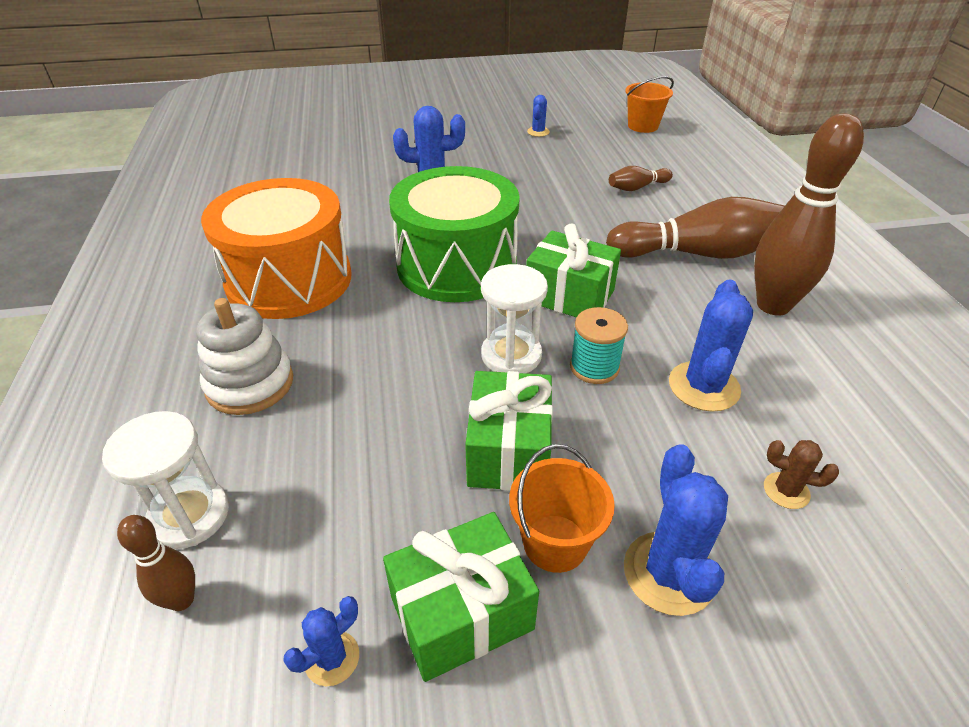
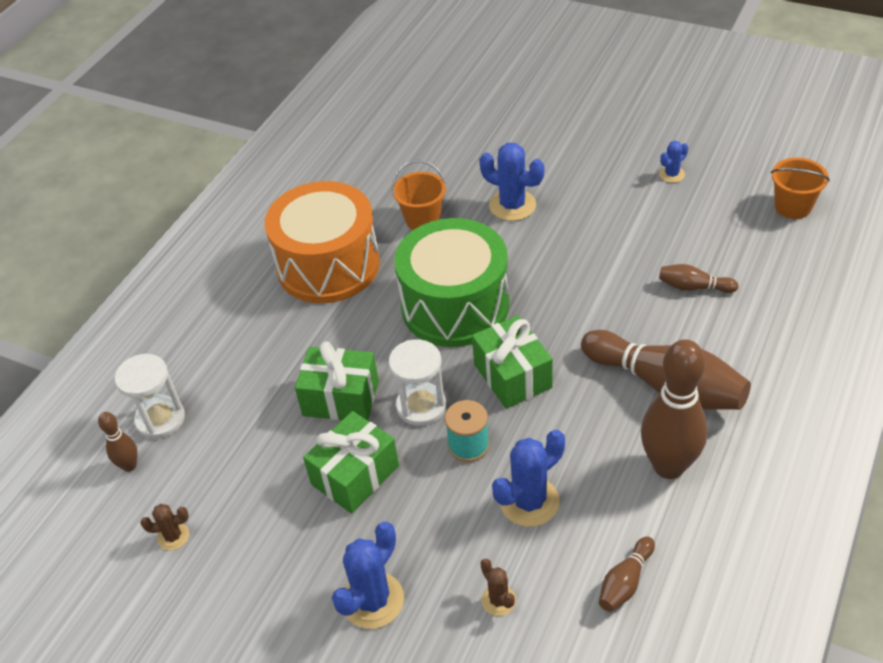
camera: 40 degrees right, 5 degrees up
(250, 384) = (246, 345): white stacking toy -> none
(332, 658) = (173, 536): blue cactus -> brown cactus
(461, 613) = (248, 552): green gift -> green gift (341, 398)
(555, 543) = (328, 546): orange bucket -> orange bucket (422, 219)
(860, 409) = (625, 582): none -> brown bowling pin

